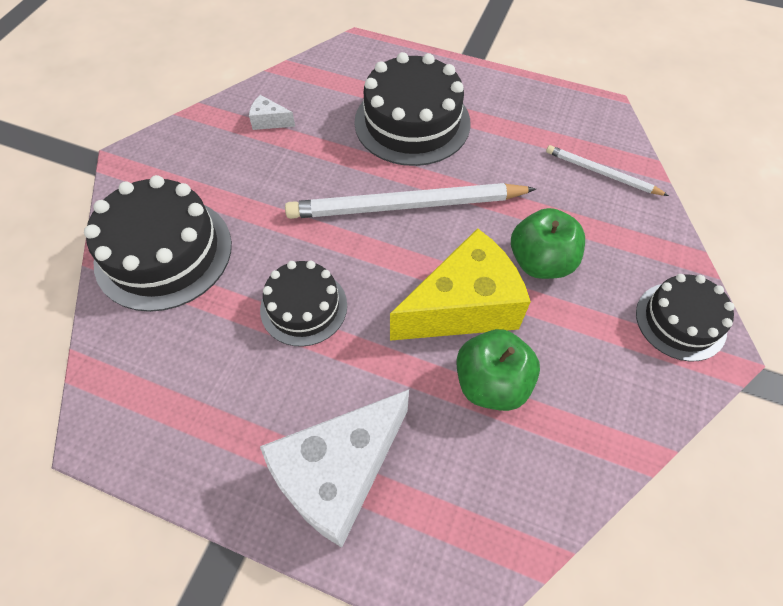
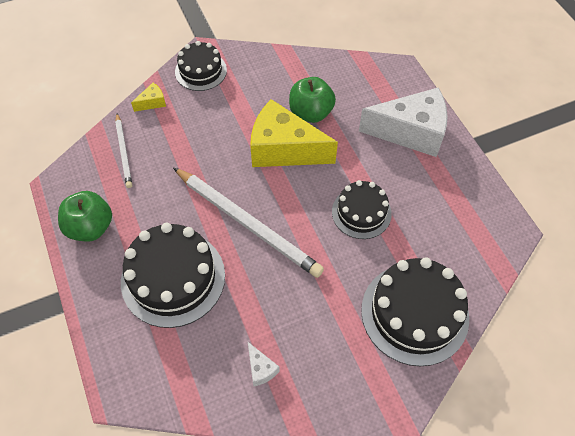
camera: 135 degrees left, 0 degrees up
(540, 262) = (221, 138): green apple -> green apple (90, 227)
(660, 238) = (152, 102): none -> yellow cheese

